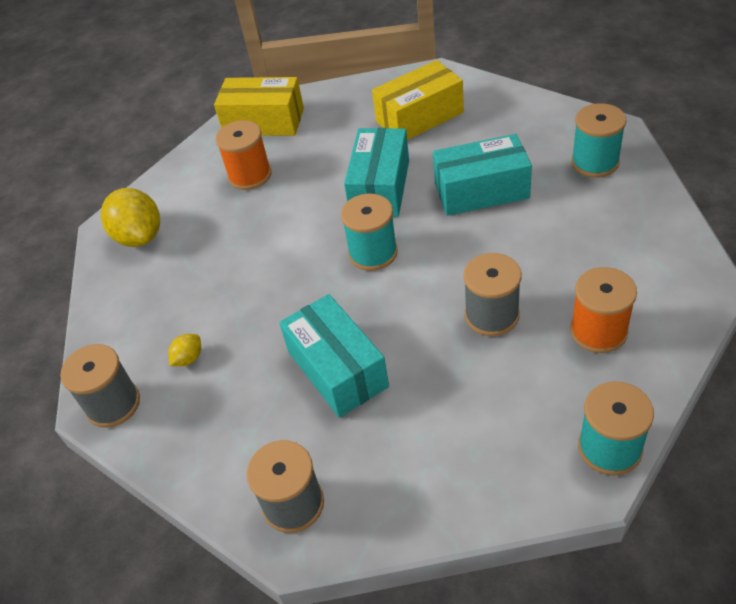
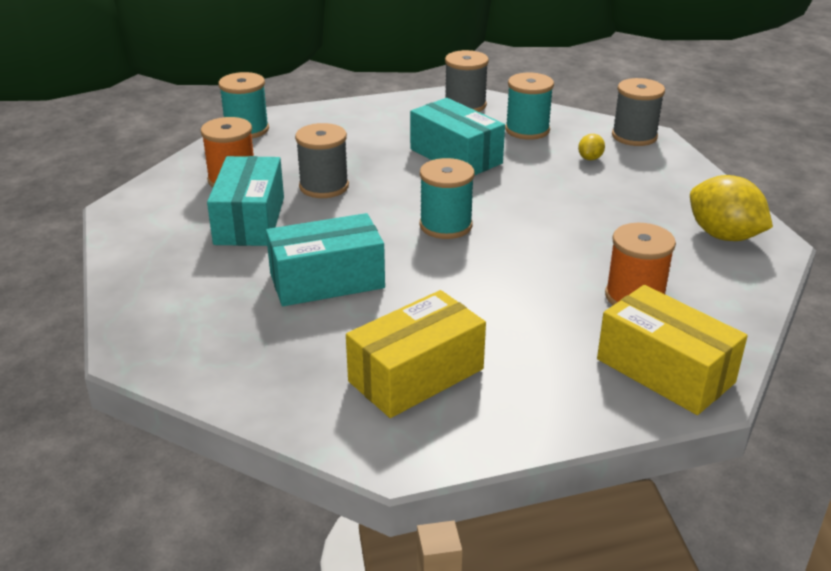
camera: 165 degrees right, 15 degrees down
(264, 122) = (665, 371): yellow box -> yellow box turned 45 degrees clockwise
(380, 187) = (454, 284): turquoise box -> turquoise box (250, 220)
(595, 162) = (179, 311): turquoise spool -> turquoise spool (527, 130)

